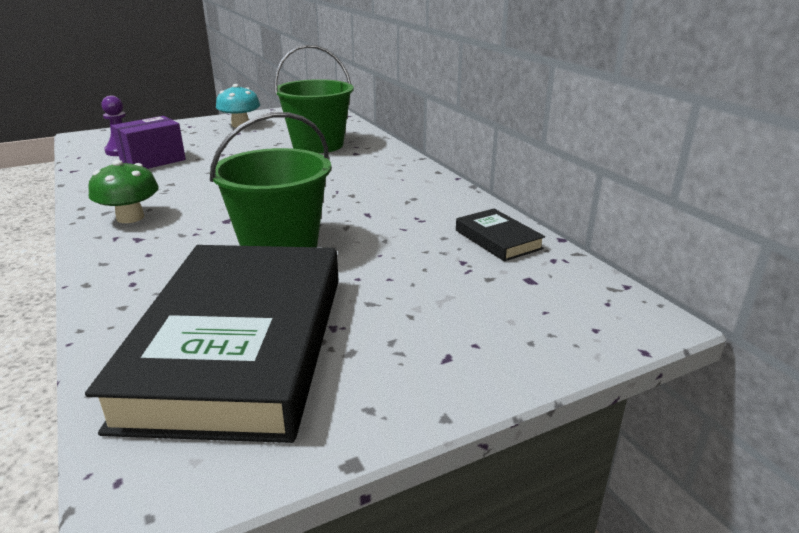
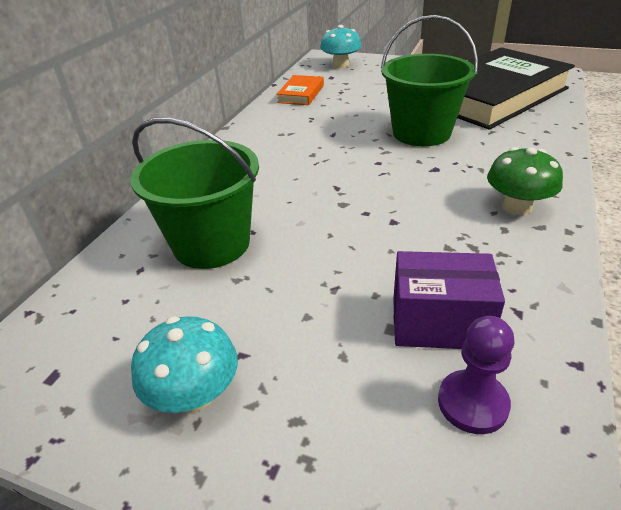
camera: 130 degrees left, 10 degrees up
(498, 239) = (301, 94): black book -> orange book
(576, 311) = (340, 65): none -> turquoise mushroom

